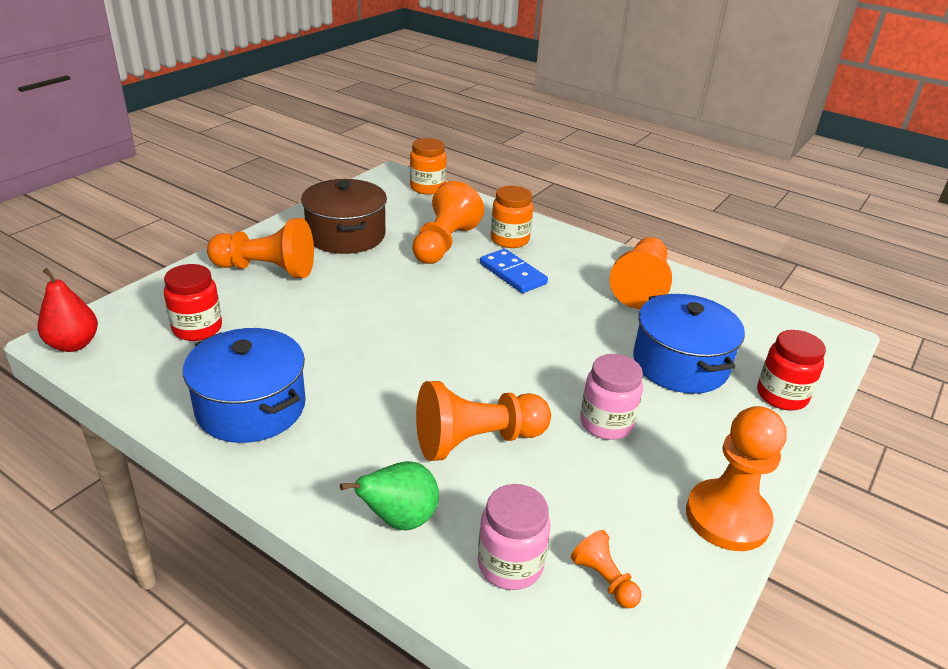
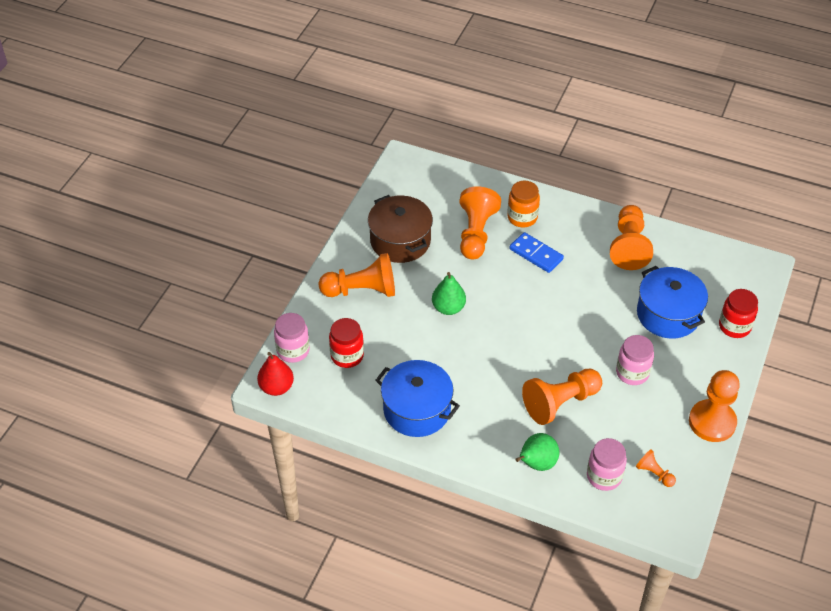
camera: 10 degrees left, 15 degrees up
(130, 311) = (293, 350): none -> pink jar
(368, 304) = (448, 308): none -> green pear
(427, 188) = (437, 169): orange jar -> none

